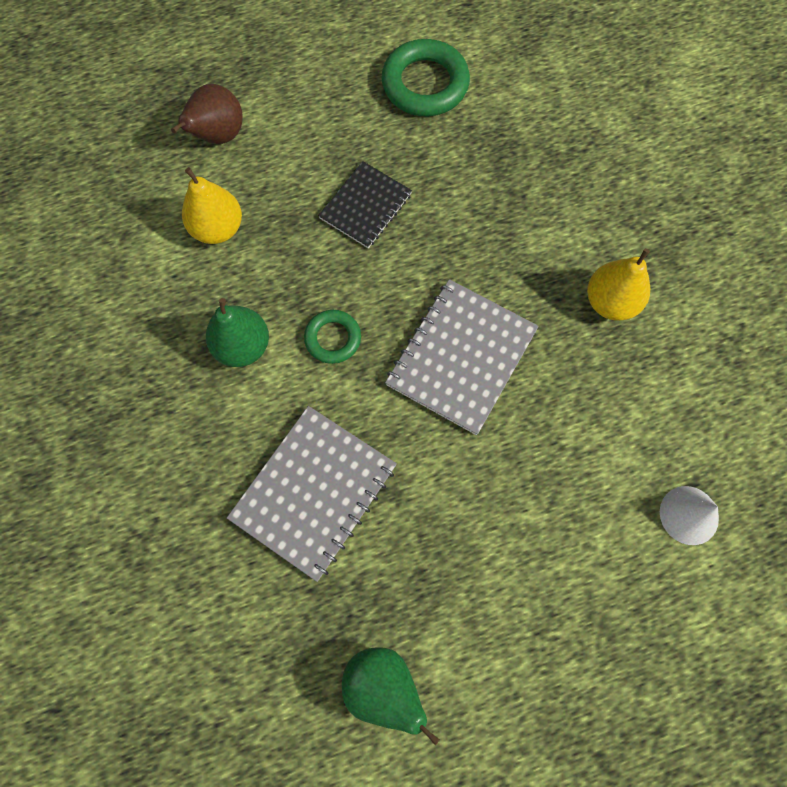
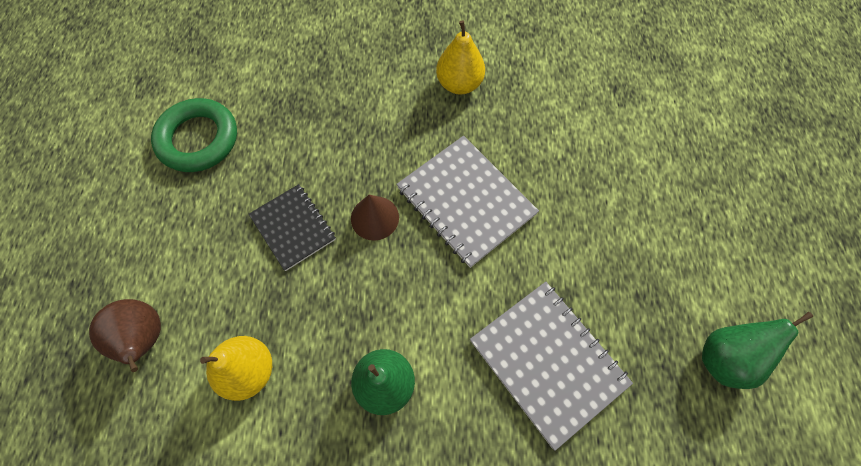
camera: 70 degrees left, 5 degrees down
(333, 338) = (409, 298): green ring -> none
(406, 275) = (374, 218): none -> brown cone
(689, 515) = (636, 99): white cone -> none

